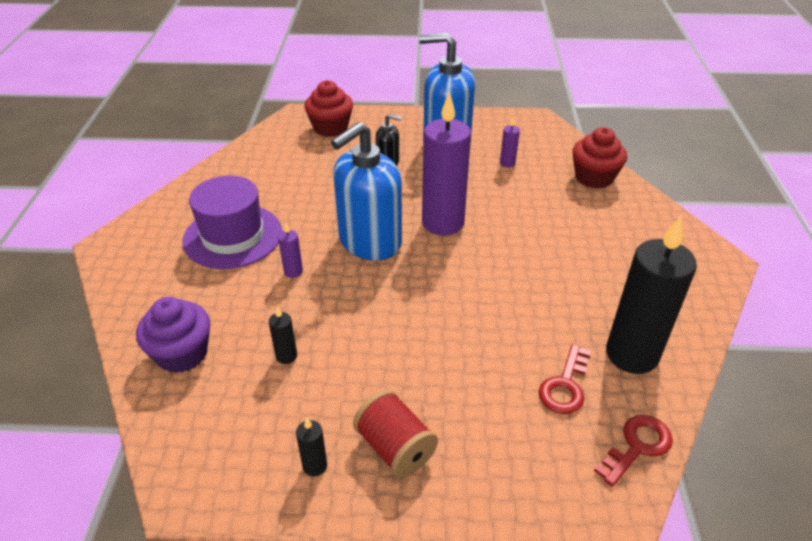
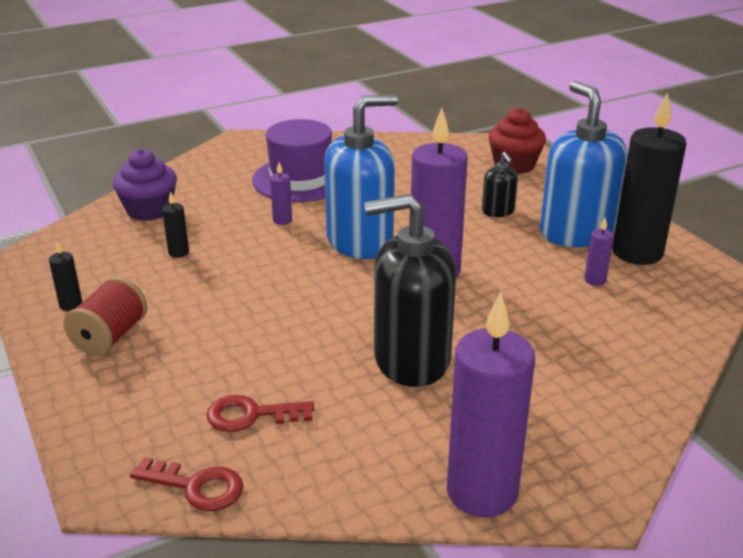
camera: 60 degrees right, 10 degrees down
(369, 242) = (360, 242): blue soap dispenser -> blue soap dispenser turned 135 degrees clockwise
(544, 277) = (411, 359): none -> black soap dispenser
(594, 177) = (650, 349): red cupcake -> none
(631, 354) = (336, 453): black candle -> black candle (637, 253)
(697, 302) = (482, 492): none -> purple candle

